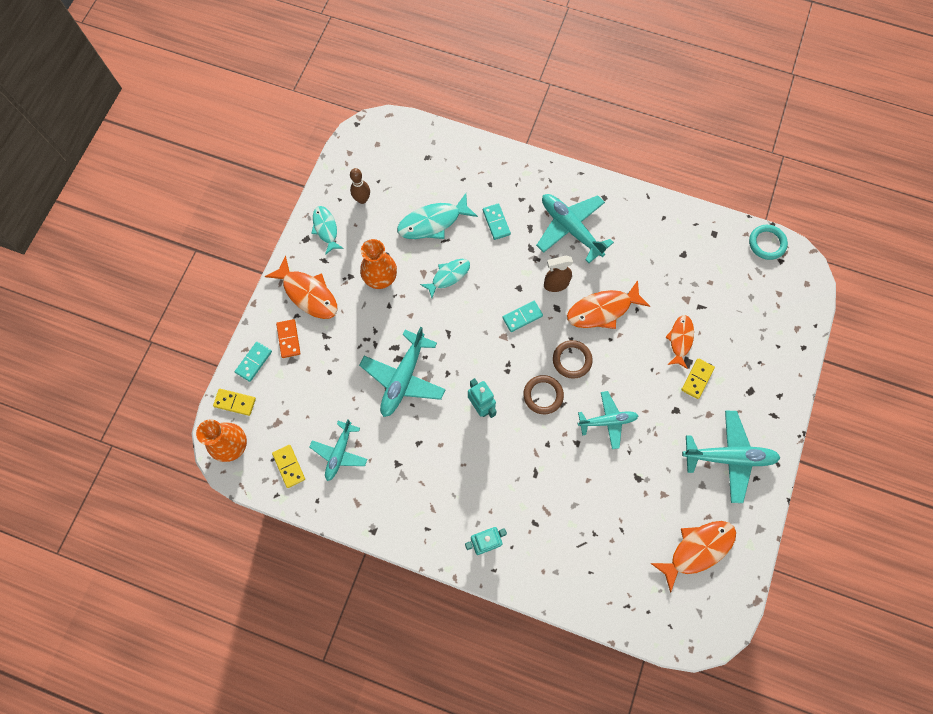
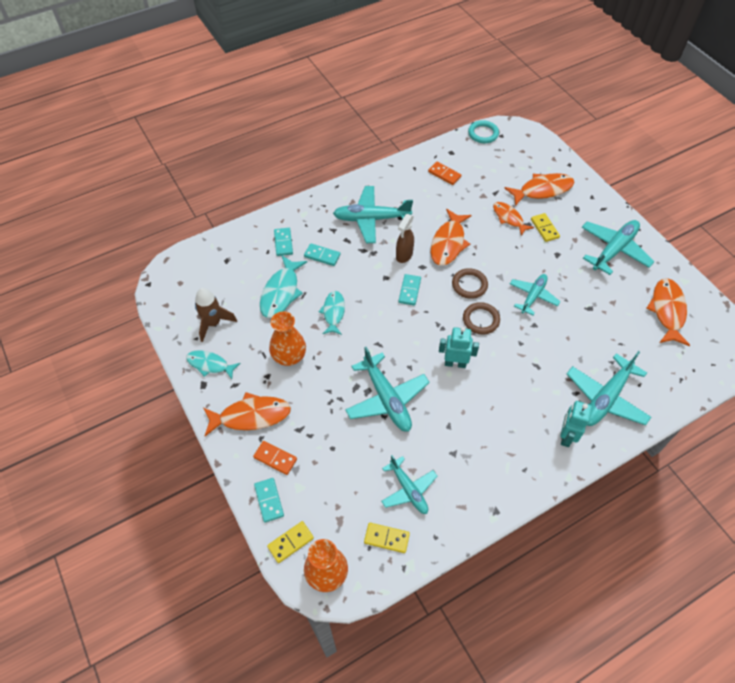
camera: 50 degrees left, 15 degrees down
(362, 199) = (213, 323): brown bowling pin -> brown rocket
(482, 183) = (283, 243): none -> turquoise domino
(551, 551) = (605, 398): none -> turquoise plane
(680, 248) = (444, 174): none -> orange domino
(744, 345) = (542, 190): none -> orange fish

